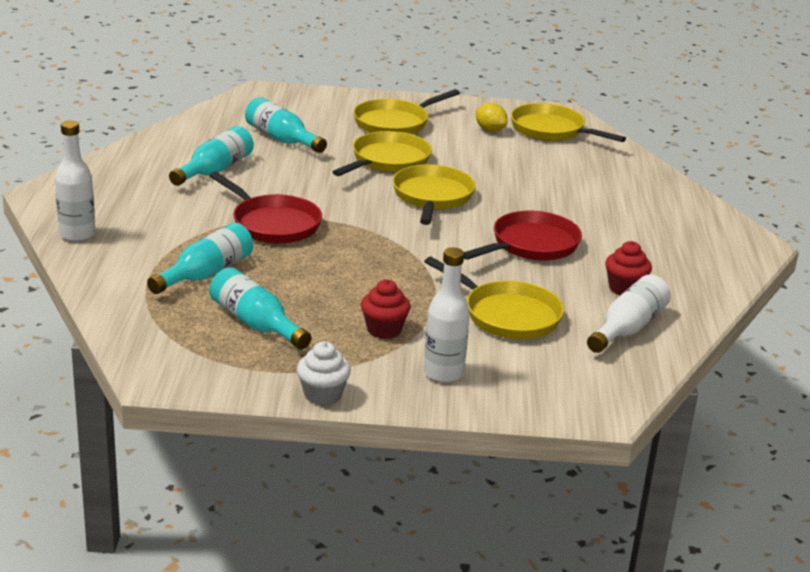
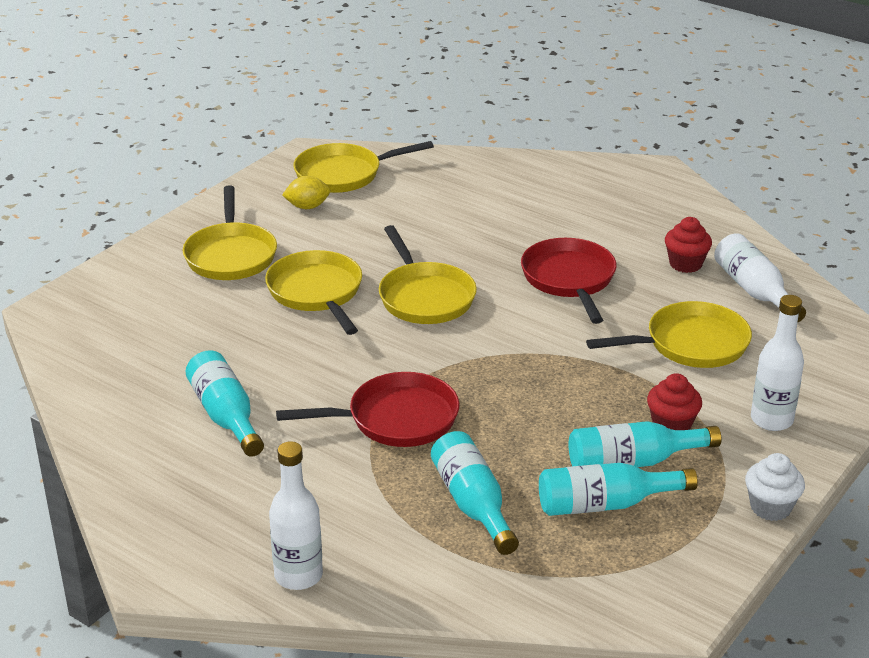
camera: 55 degrees left, 5 degrees up
(282, 139) = (193, 342): turquoise bottle -> turquoise bottle (633, 462)
(432, 197) = (424, 297): yellow pan -> yellow pan turned 150 degrees counterclockwise

